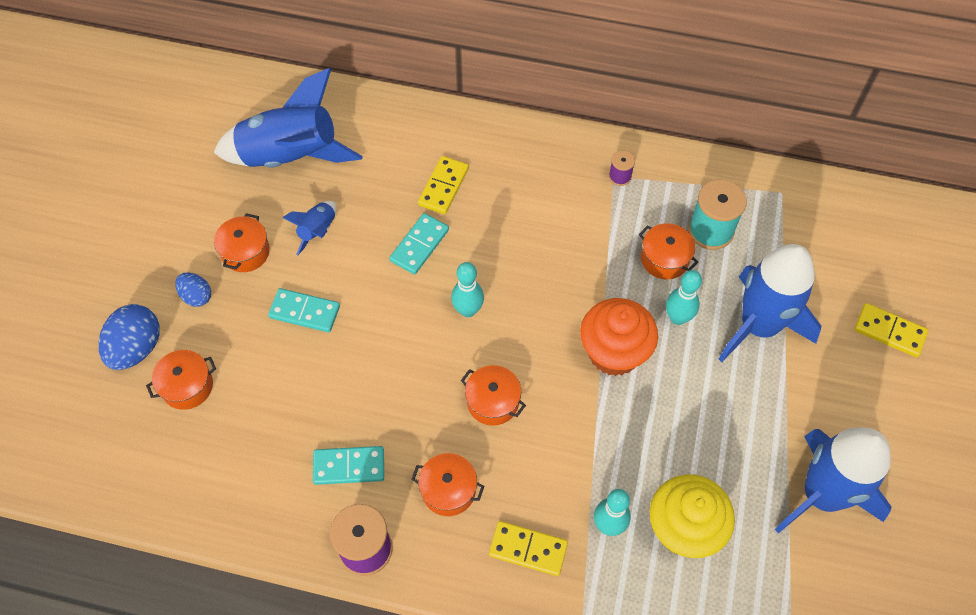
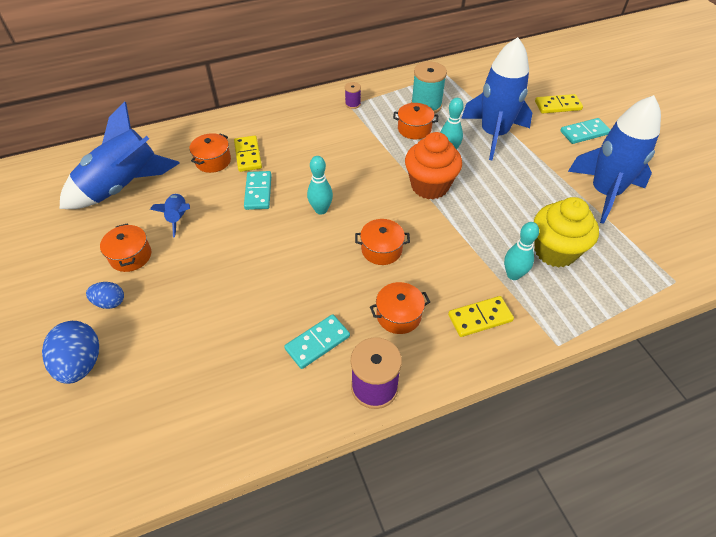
camera: 35 degrees left, 10 degrees down
(187, 386) = (146, 364): orange pot -> orange pot (213, 161)
(305, 312) = (206, 268): turquoise domino -> turquoise domino (584, 133)

